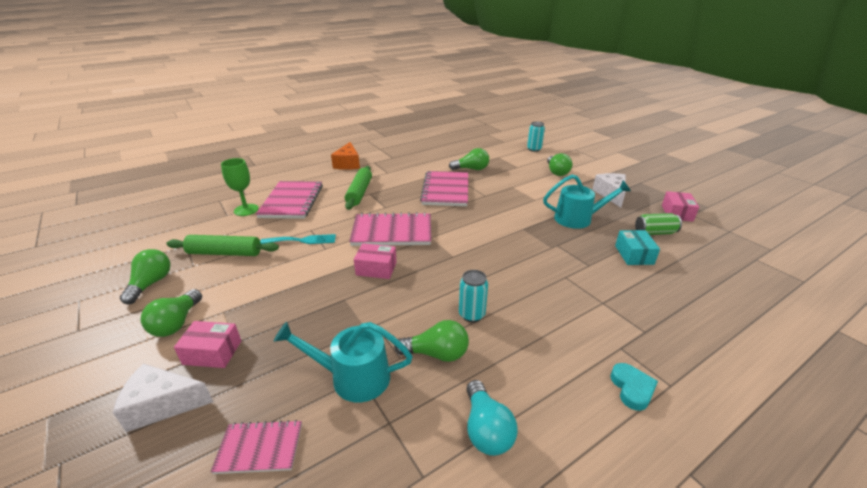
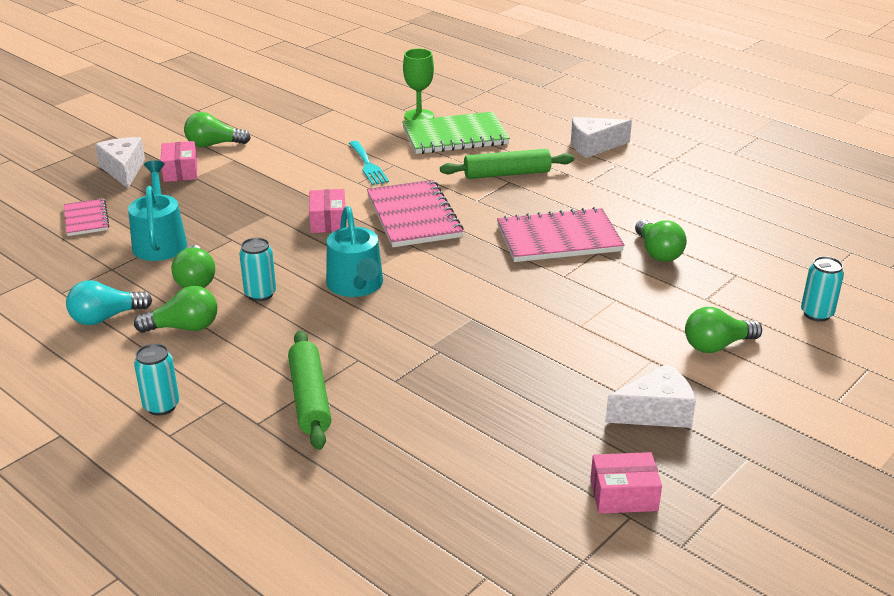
camera: 75 degrees right, 0 degrees up
(151, 283) = (264, 115): green light bulb -> green light bulb (184, 327)
(225, 253) = (326, 132): green rolling pin -> green rolling pin (310, 398)
(292, 201) = (455, 136): pink notebook -> green notebook
(348, 164) = (594, 146): orange cheese -> white cheese
(577, 219) = (533, 371): turquoise watering can -> turquoise watering can (356, 285)
(632, 388) = (161, 406): turquoise heart -> turquoise can
(634, 255) = (441, 427): turquoise box -> none
(654, 233) = (526, 457): green can -> none

